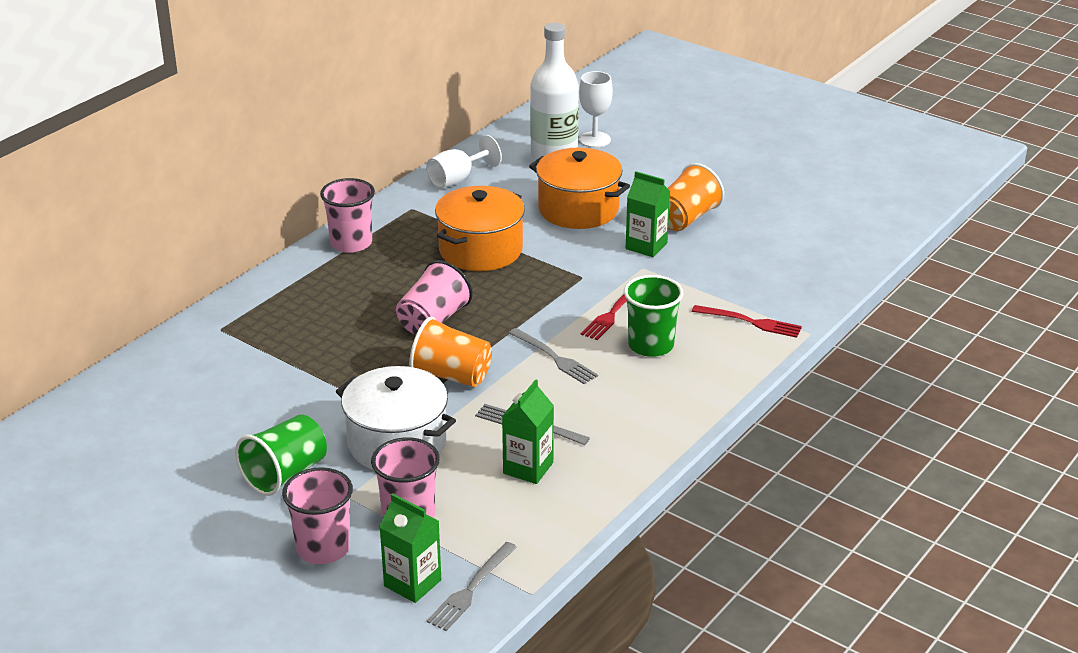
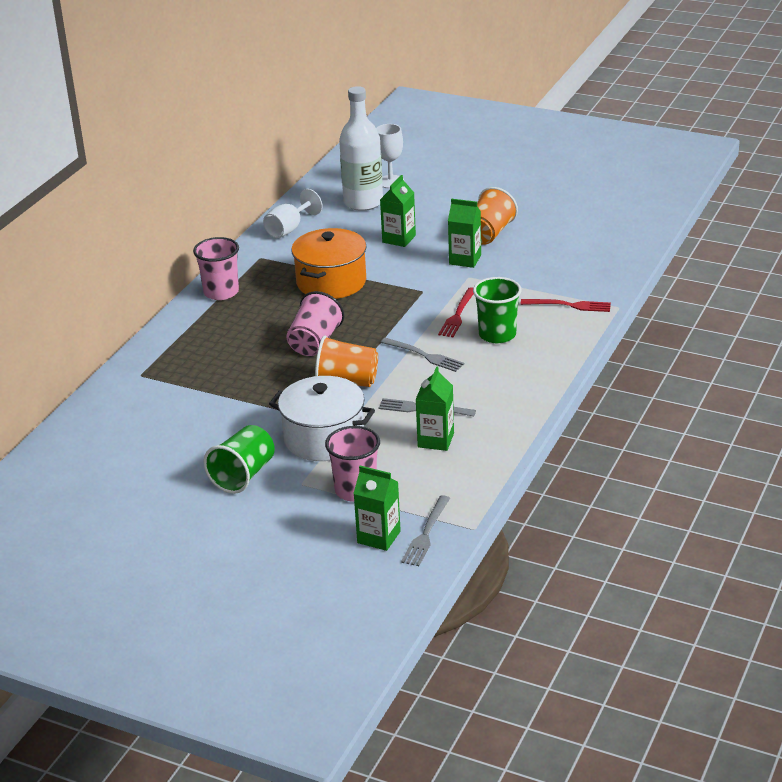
camera: 10 degrees left, 0 degrees up
(323, 548) = (297, 524): pink cup -> none
(578, 209) = (399, 239): orange pot -> green carton

